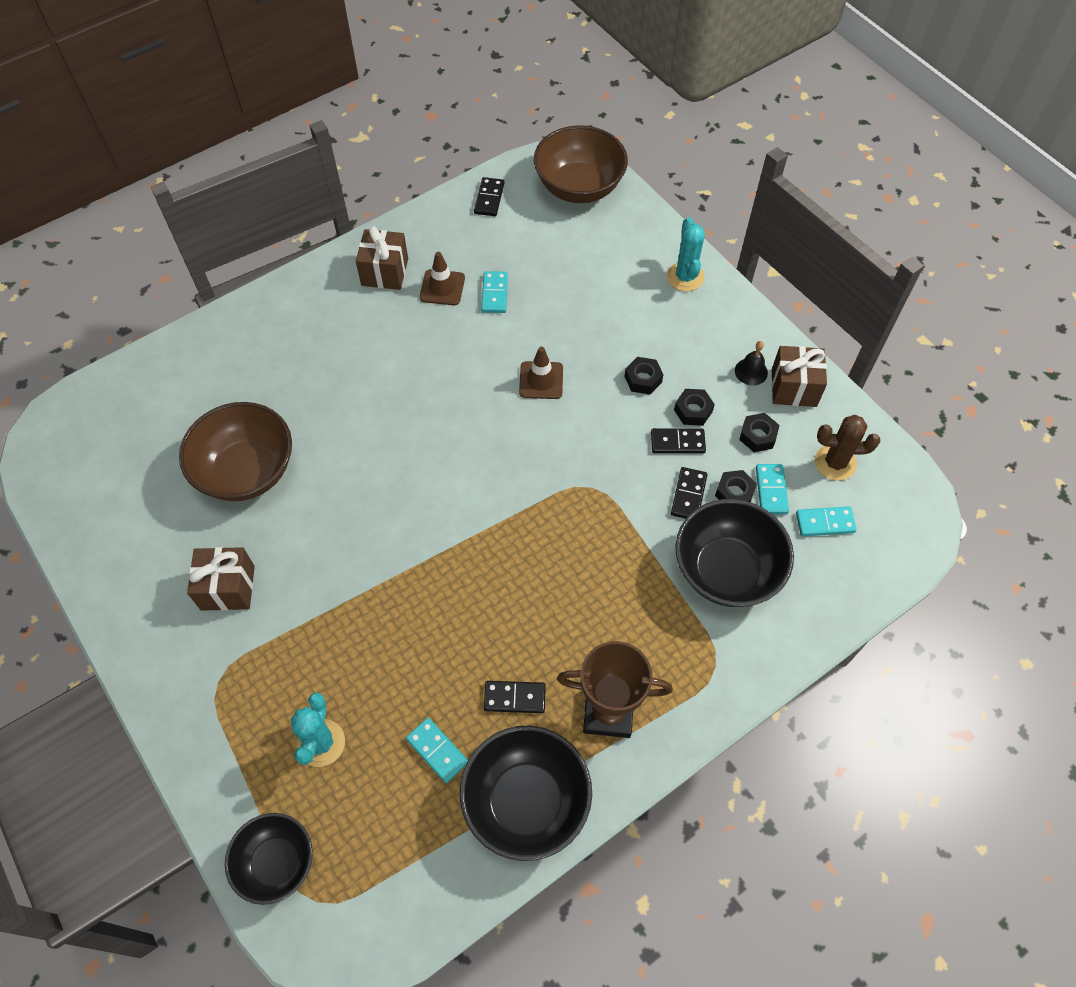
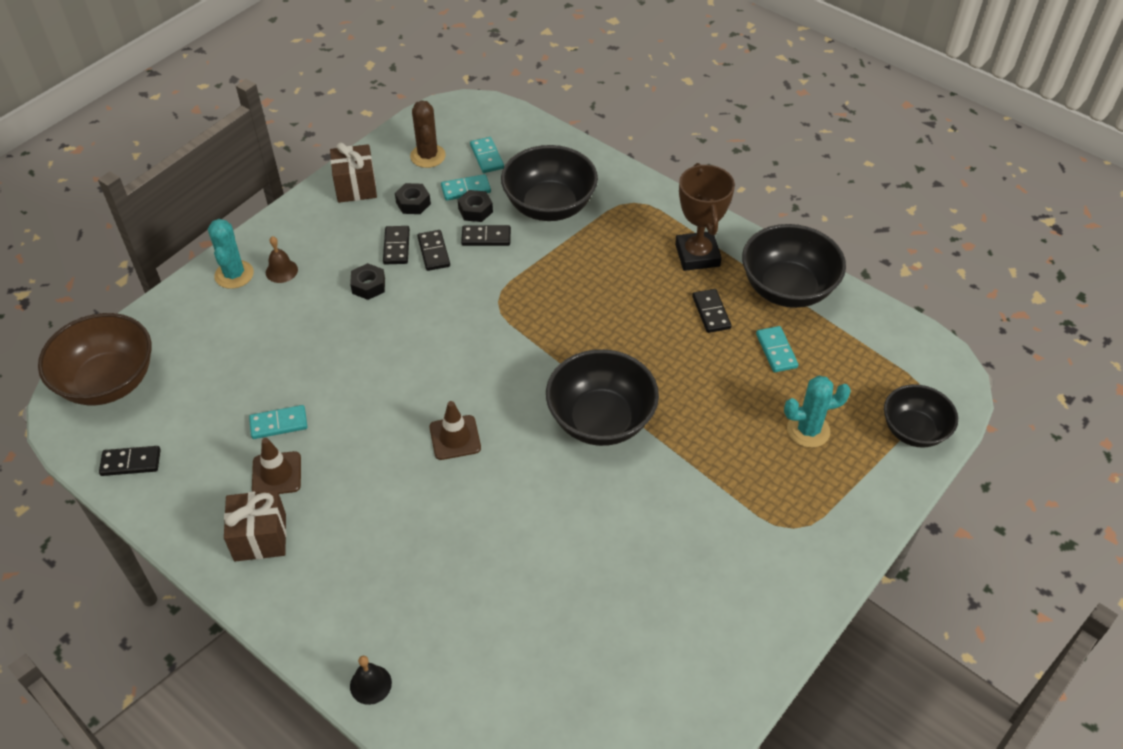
camera: 105 degrees left, 10 degrees down
(228, 587) = (700, 554): brown gift -> none
(247, 471) = (565, 586): brown bowl -> none
(408, 544) = (601, 420): none -> black bowl
(437, 750) = (776, 351): turquoise domino -> turquoise domino turned 45 degrees counterclockwise
(541, 380) = (387, 360): brown traffic cone -> brown traffic cone (455, 438)
(681, 313) = (281, 271): none -> brown bell
(685, 277) = (234, 274): turquoise cactus -> turquoise cactus turned 75 degrees counterclockwise
(693, 410) = (396, 247): black nut -> black domino
(751, 371) = (343, 215): black bell -> black bell (370, 684)

